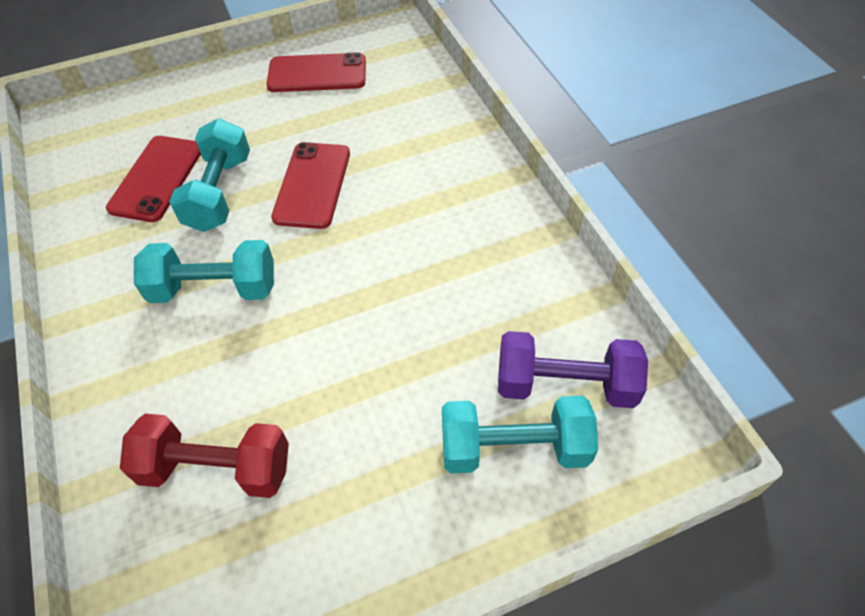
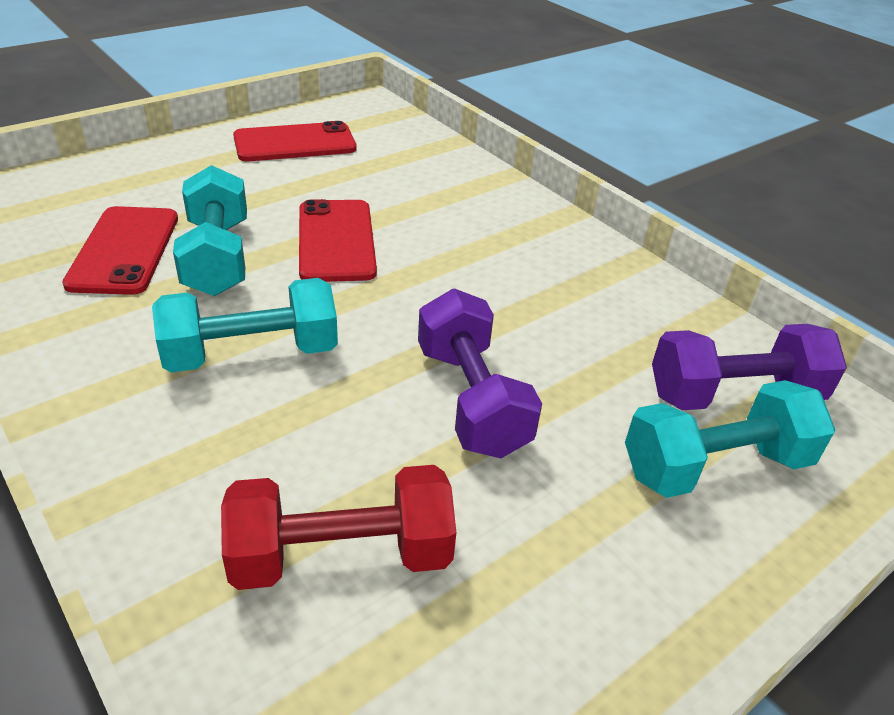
camera: 20 degrees left, 15 degrees down
(354, 355) = (471, 400): none -> purple dumbbell

